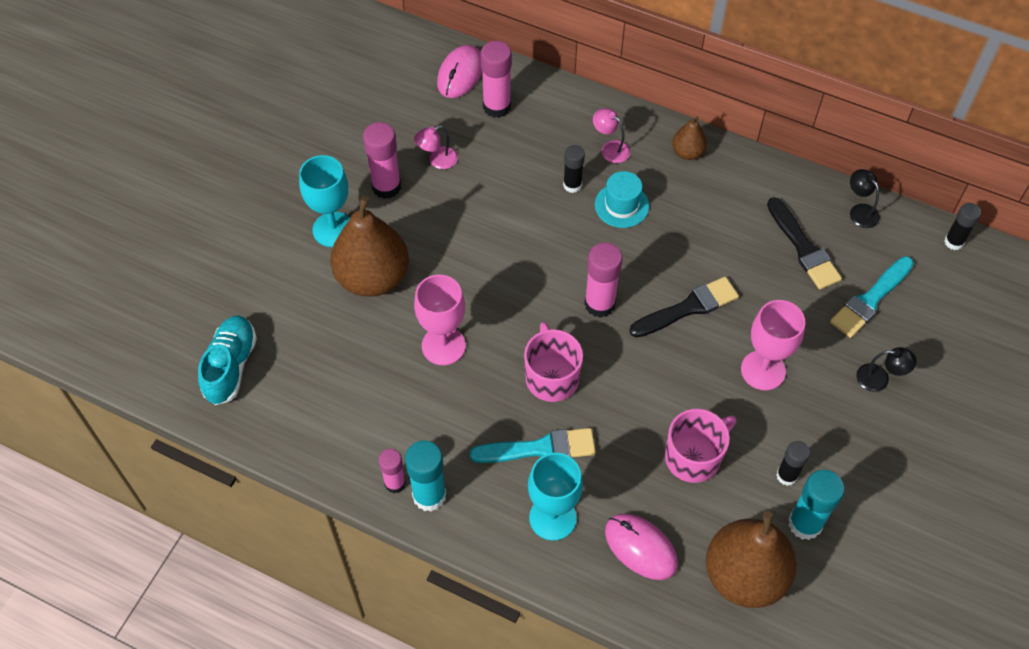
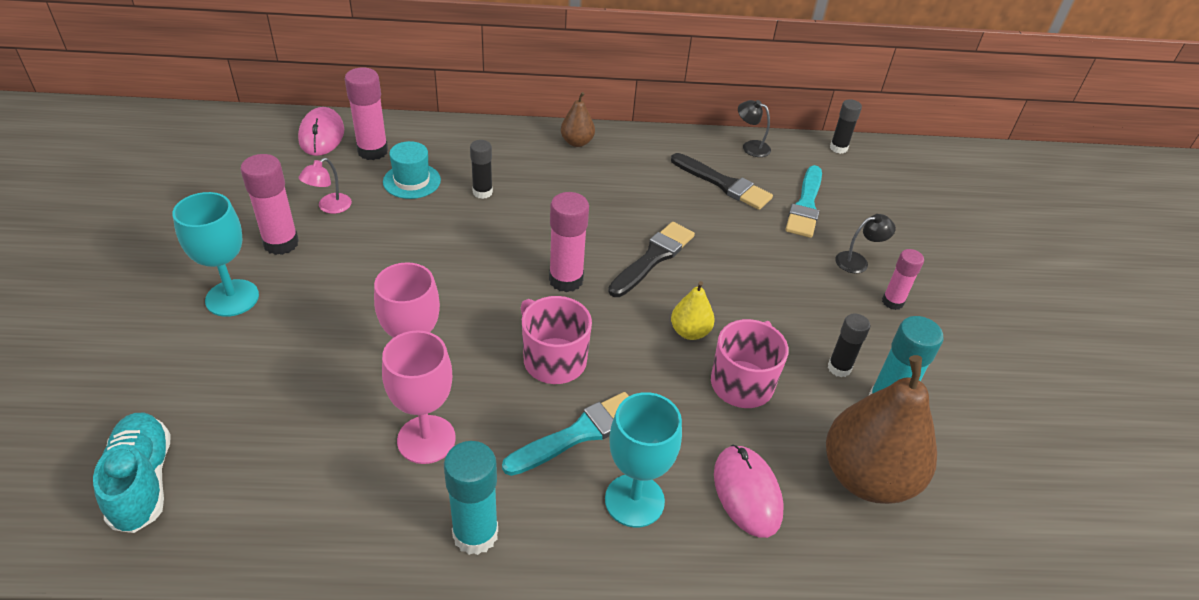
camera: 30 degrees left, 15 degrees down
(373, 277) = (300, 329): brown pear -> none
(395, 483) = (424, 537): pink glue stick -> pink glue stick (892, 302)
(610, 148) = (503, 156): pink lamp -> none
(621, 205) = (540, 195): turquoise hat -> turquoise hat (412, 181)
(640, 547) = (747, 493): pink mouse -> pink mouse turned 60 degrees clockwise
(677, 393) = (690, 332): none -> yellow pear
(763, 370) = (755, 287): pink goblet -> pink goblet (426, 439)

